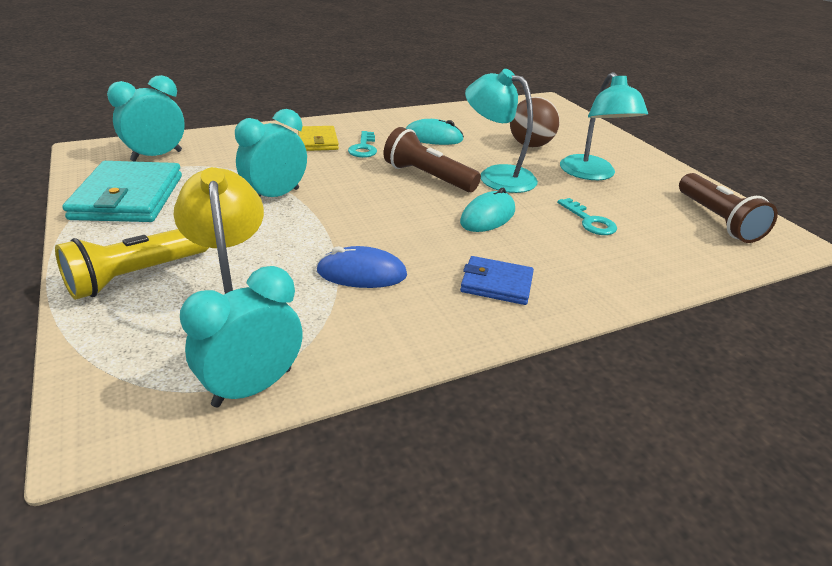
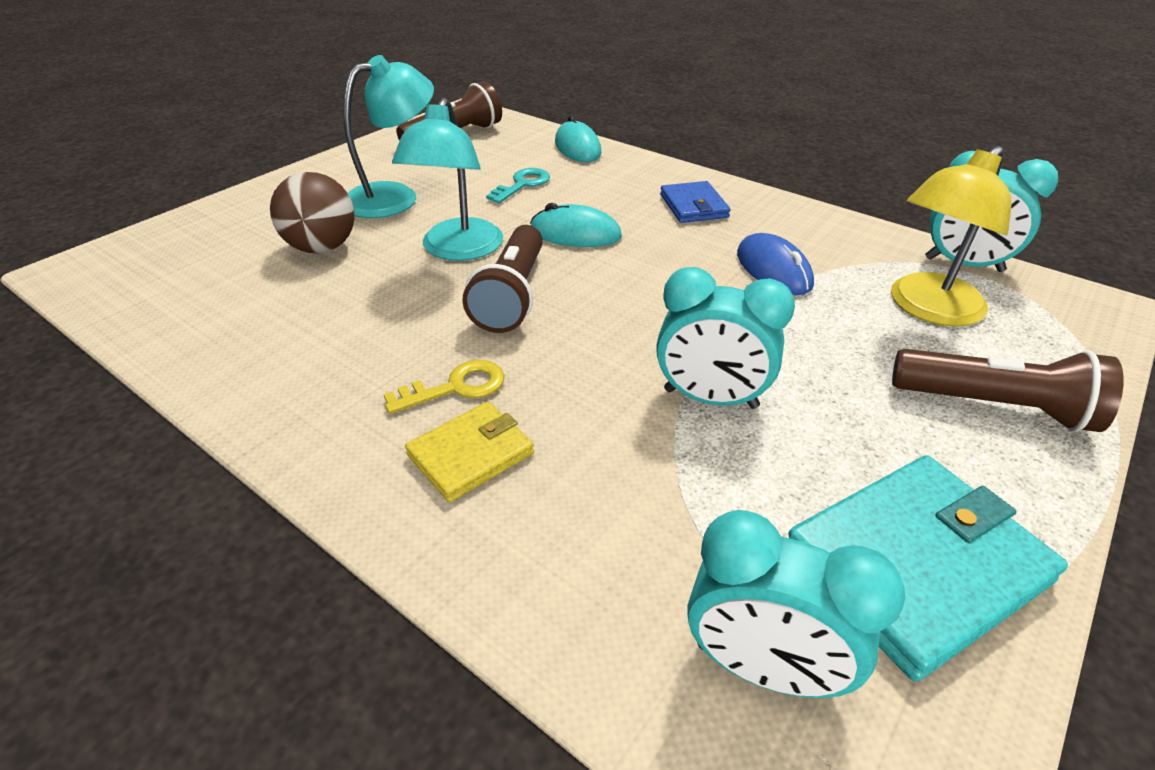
camera: 115 degrees left, 5 degrees up
(136, 275) = (995, 407): yellow flashlight -> brown flashlight
(363, 148) = (456, 387): turquoise key -> yellow key
(433, 137) = (351, 333): turquoise mouse -> turquoise mouse (577, 148)

